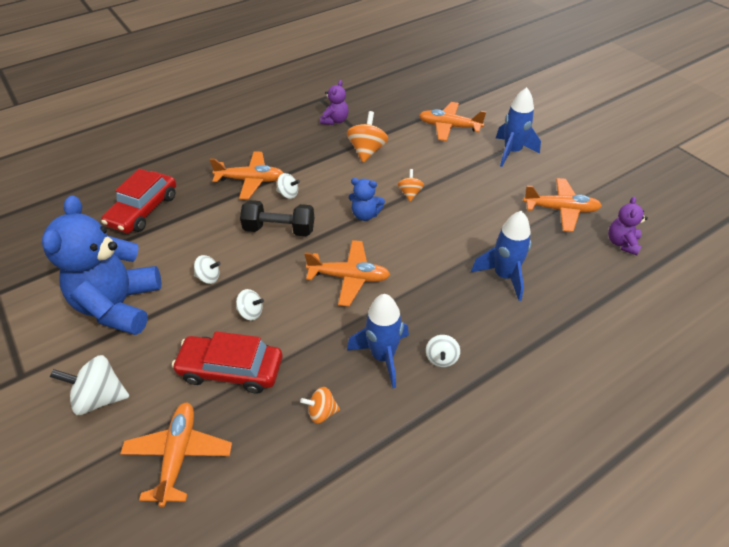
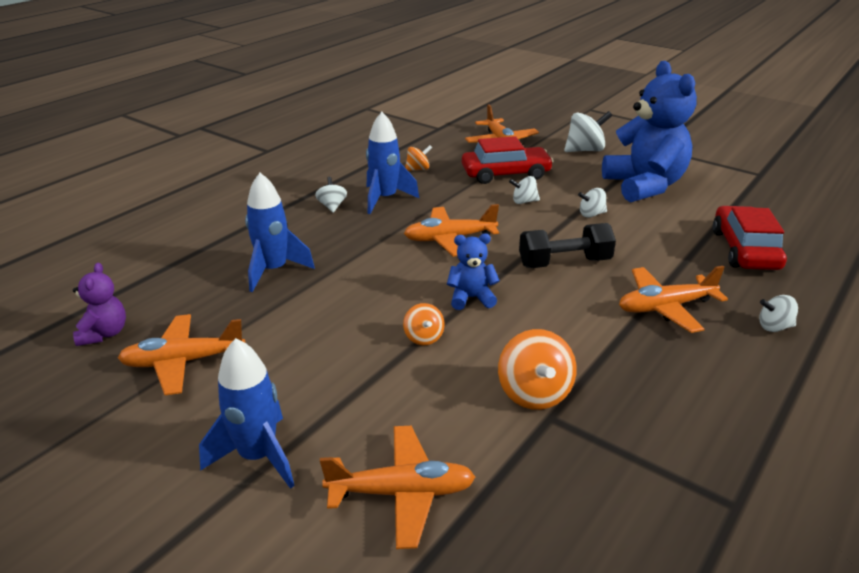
camera: 160 degrees right, 15 degrees down
(288, 194) = (595, 301): white spinning top -> white spinning top (774, 327)
(335, 121) = (646, 448): purple teddy bear -> none

